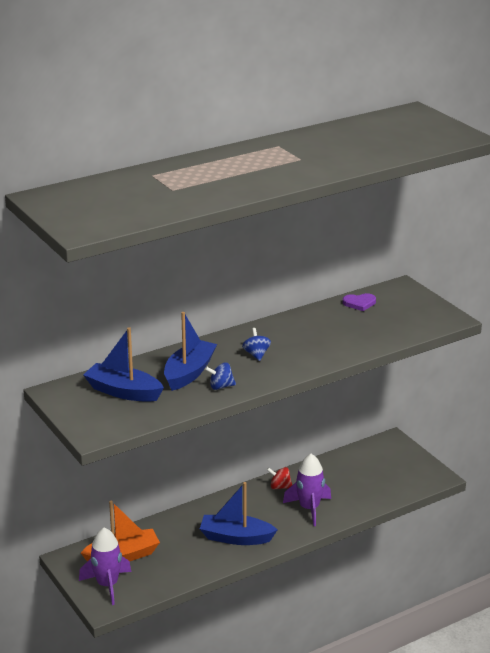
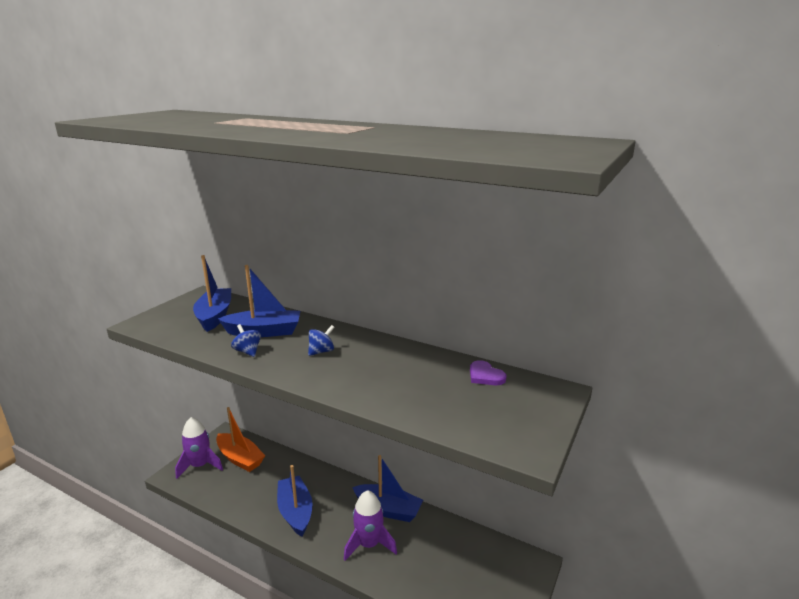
camera: 60 degrees right, 5 degrees down
(280, 487) = (388, 509): red spinning top -> blue boat

